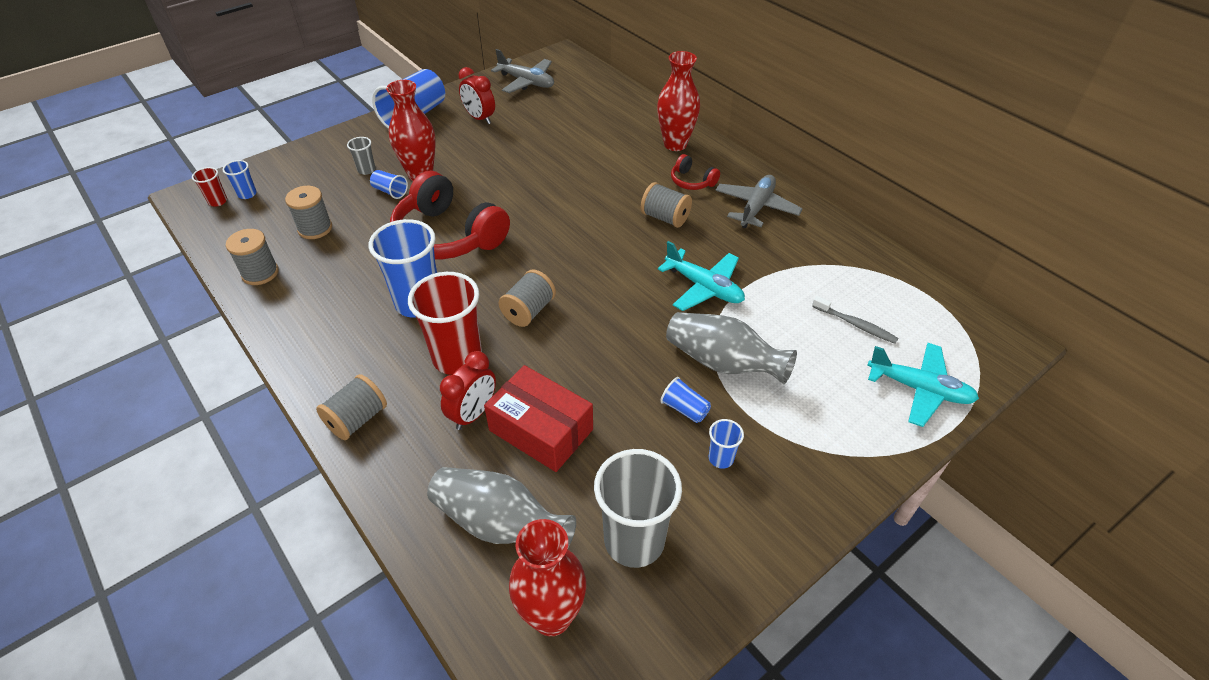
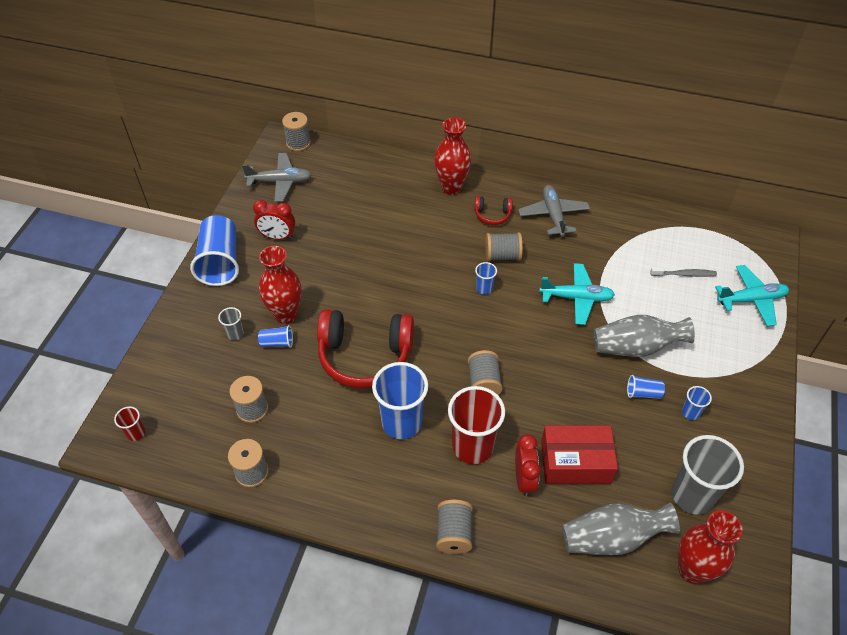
camera: 35 degrees left, 5 degrees up
(247, 194) = (155, 412): blue cup -> blue cup (484, 288)
(573, 61) = (298, 143): none -> grey spool

